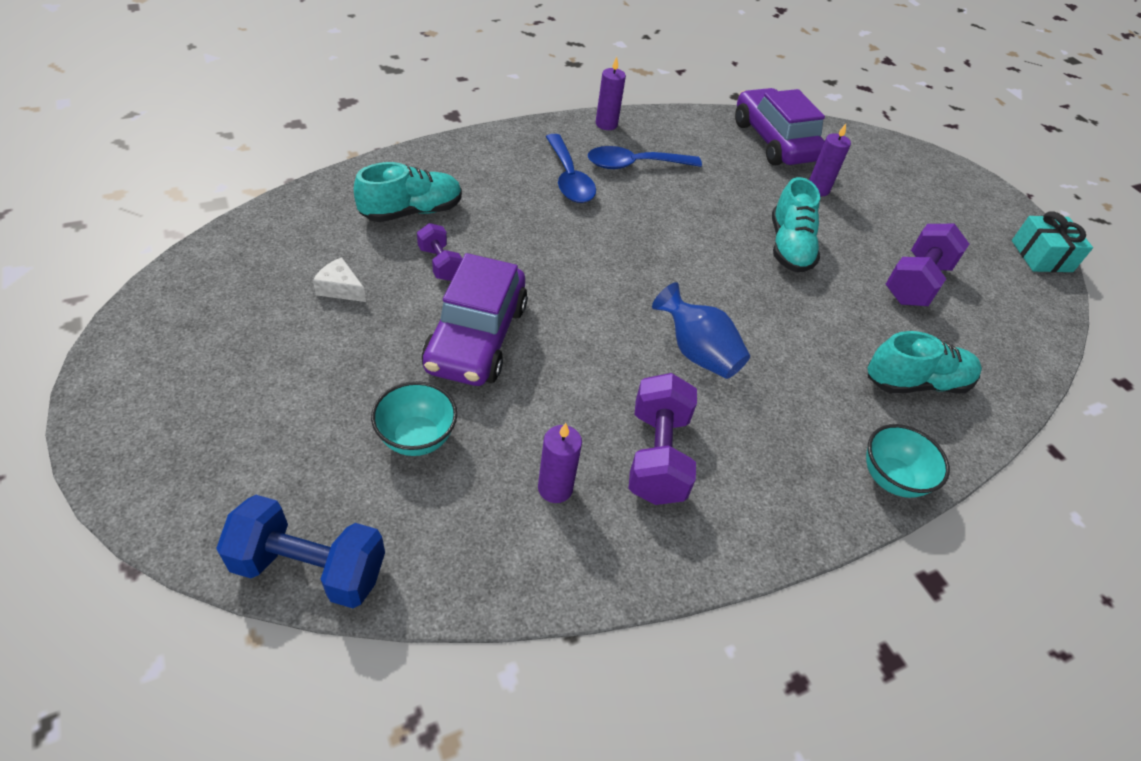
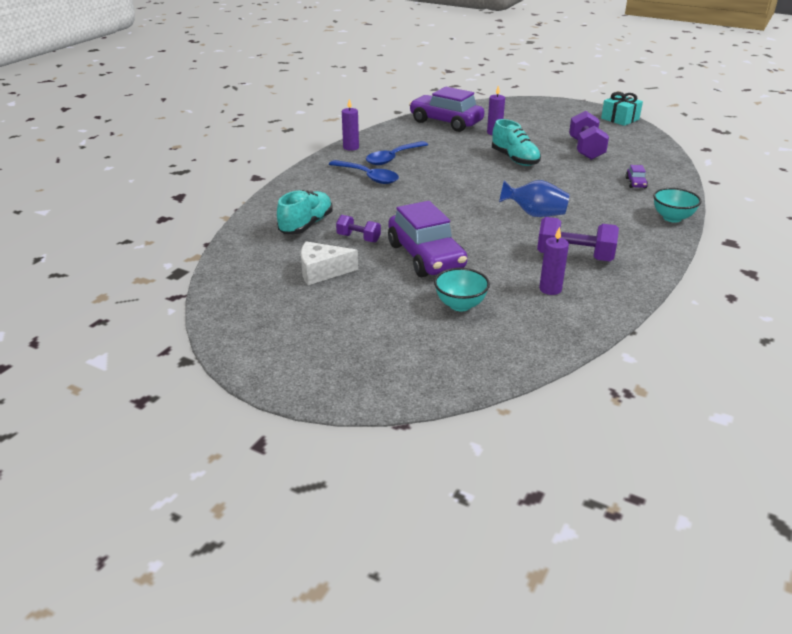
camera: 30 degrees left, 15 degrees down
(310, 568) = (489, 373): blue dumbbell -> none
(340, 288) = (322, 271): white cheese -> white cheese, size x1.54
(657, 456) = (574, 257): purple dumbbell -> purple dumbbell turned 45 degrees counterclockwise
(915, 383) = (635, 183): turquoise shoe -> purple car

